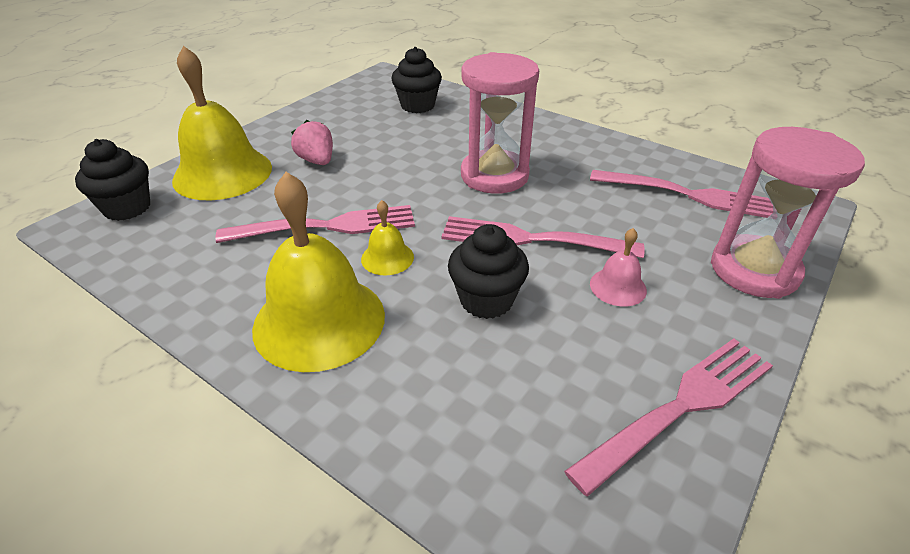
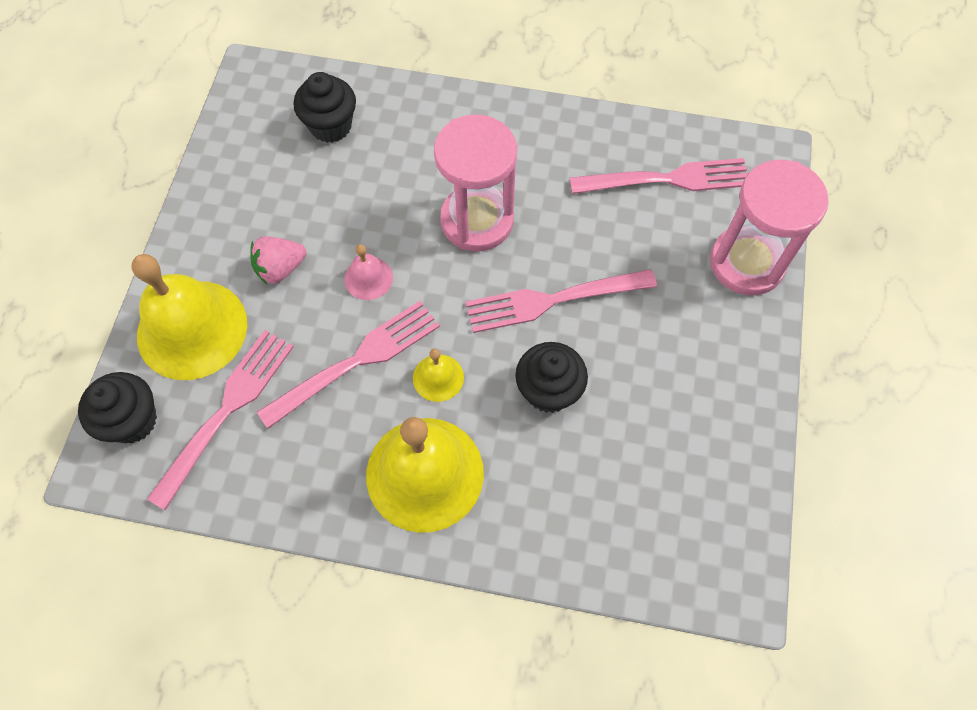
camera: 25 degrees left, 25 degrees up
(317, 161) = (280, 269): pink strawberry -> pink strawberry turned 60 degrees counterclockwise
(618, 287) = (647, 329): pink bell -> pink bell (368, 278)
(680, 407) = (730, 434): pink fork -> pink fork (226, 410)

